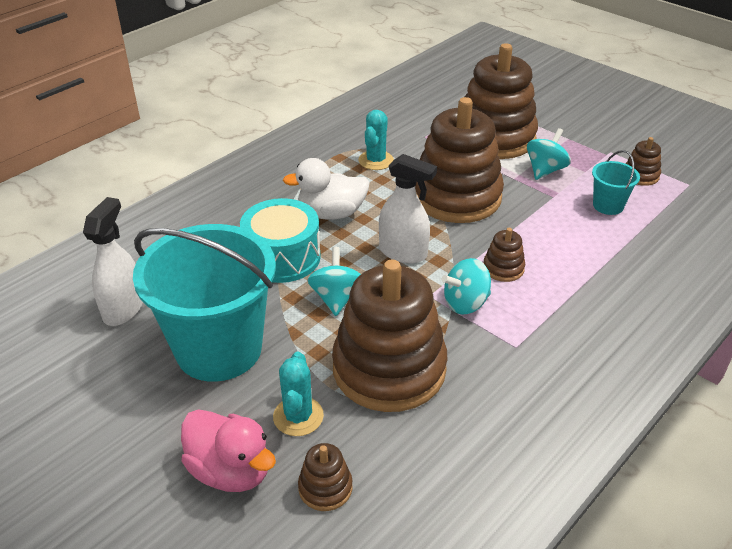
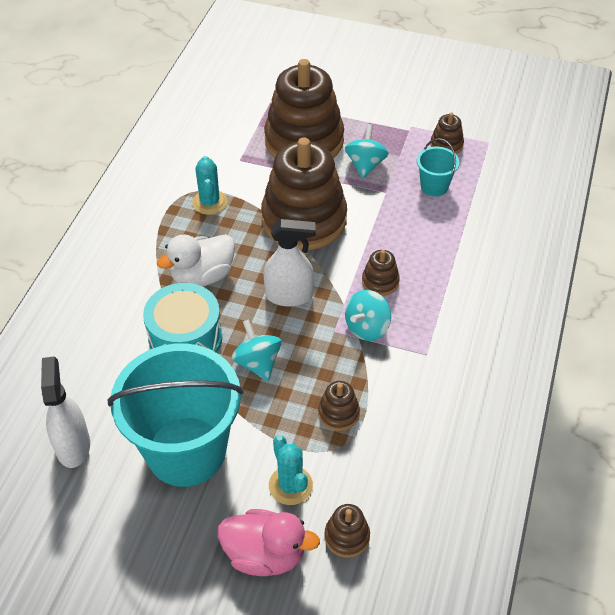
camera: 25 degrees left, 10 degrees up
(389, 369) = (338, 413): brown stacking toy -> brown stacking toy, size x0.42

